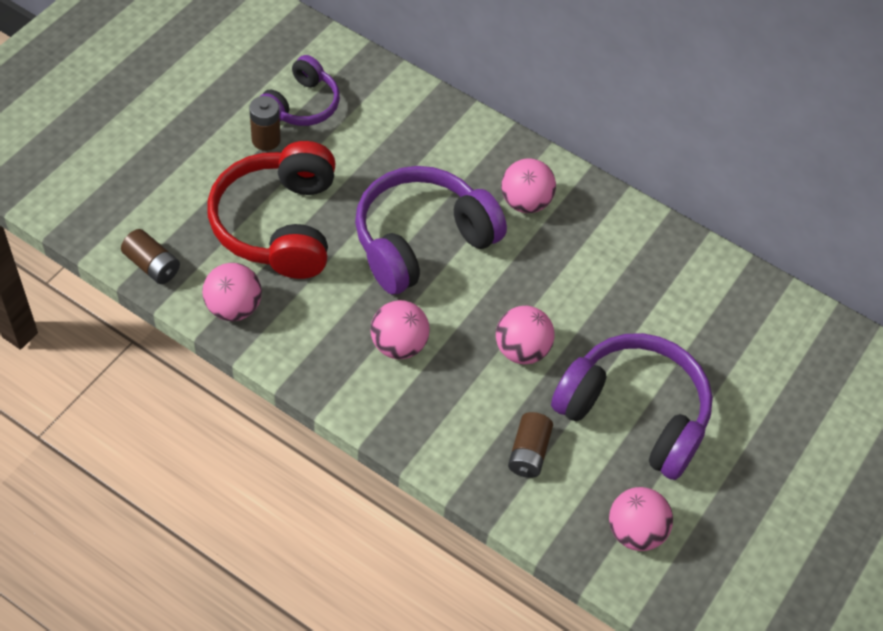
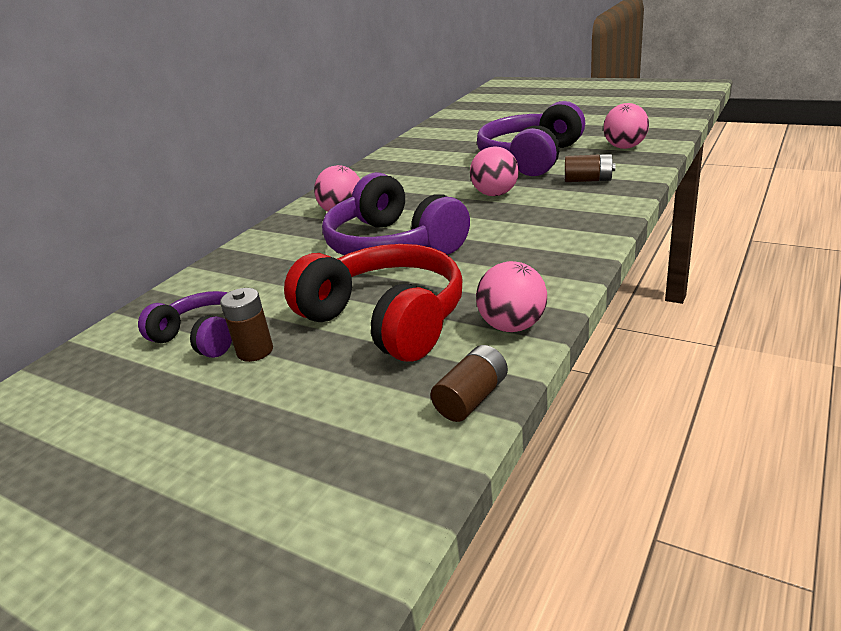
camera: 85 degrees left, 25 degrees down
(278, 224) = (386, 319): red headphones -> red headphones turned 135 degrees counterclockwise
(398, 345) = (515, 237): pink ball -> none

